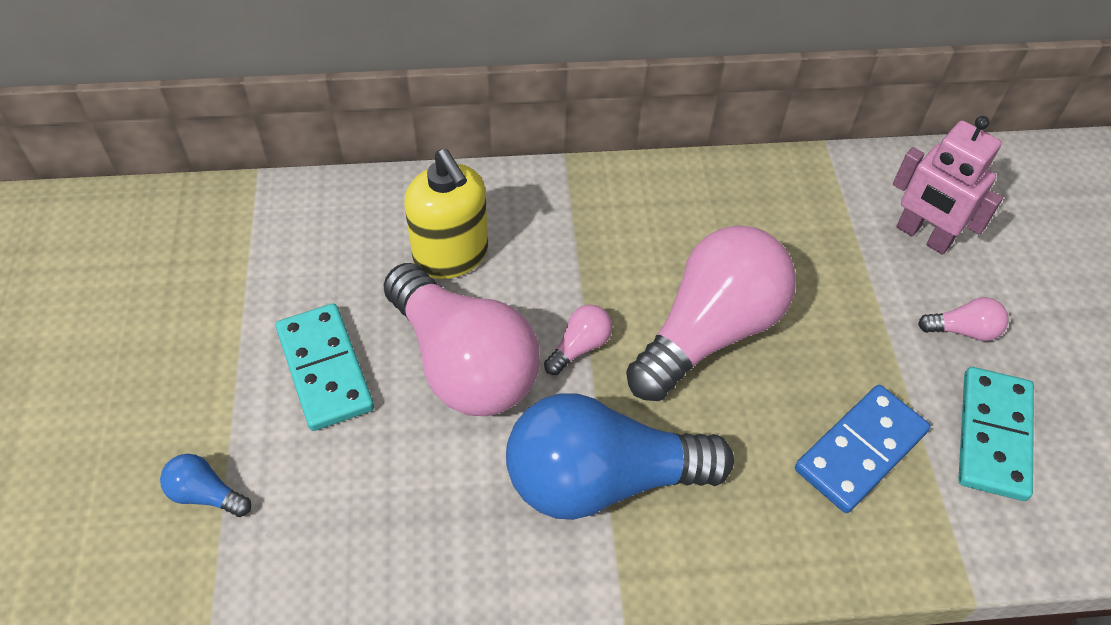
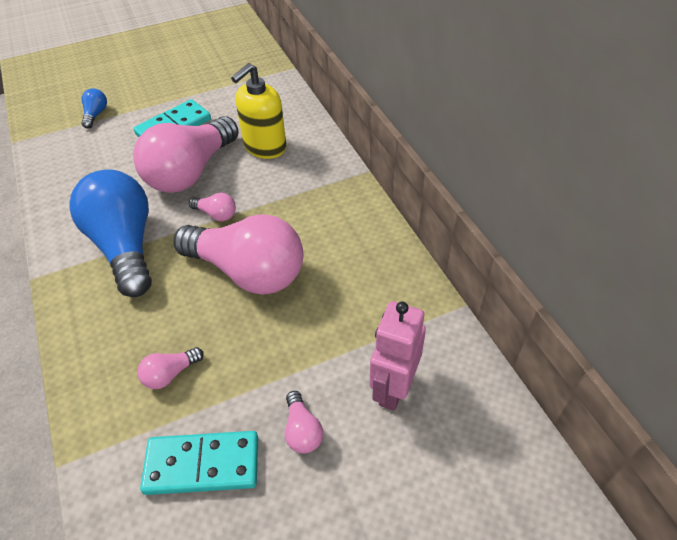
camera: 75 degrees right, 5 degrees down
(860, 450) = (170, 374): blue domino -> pink light bulb

